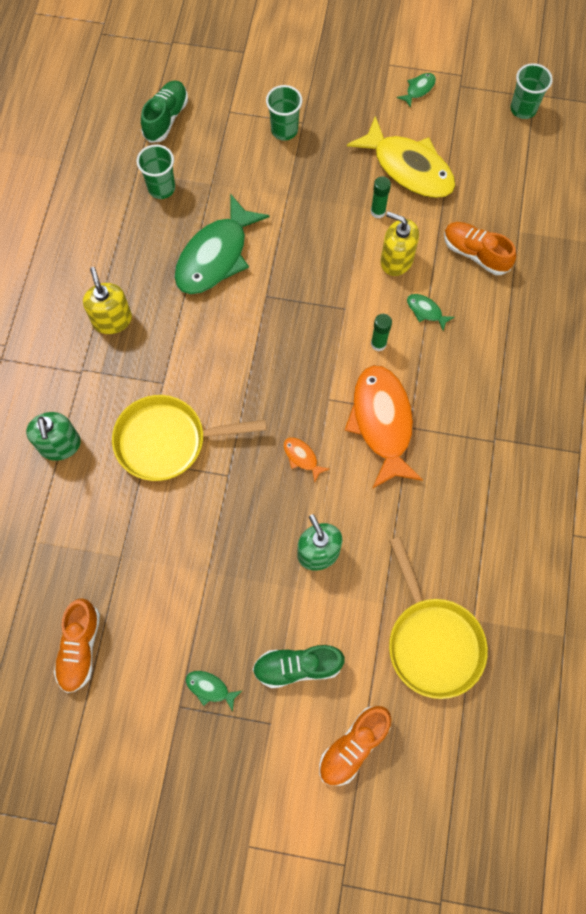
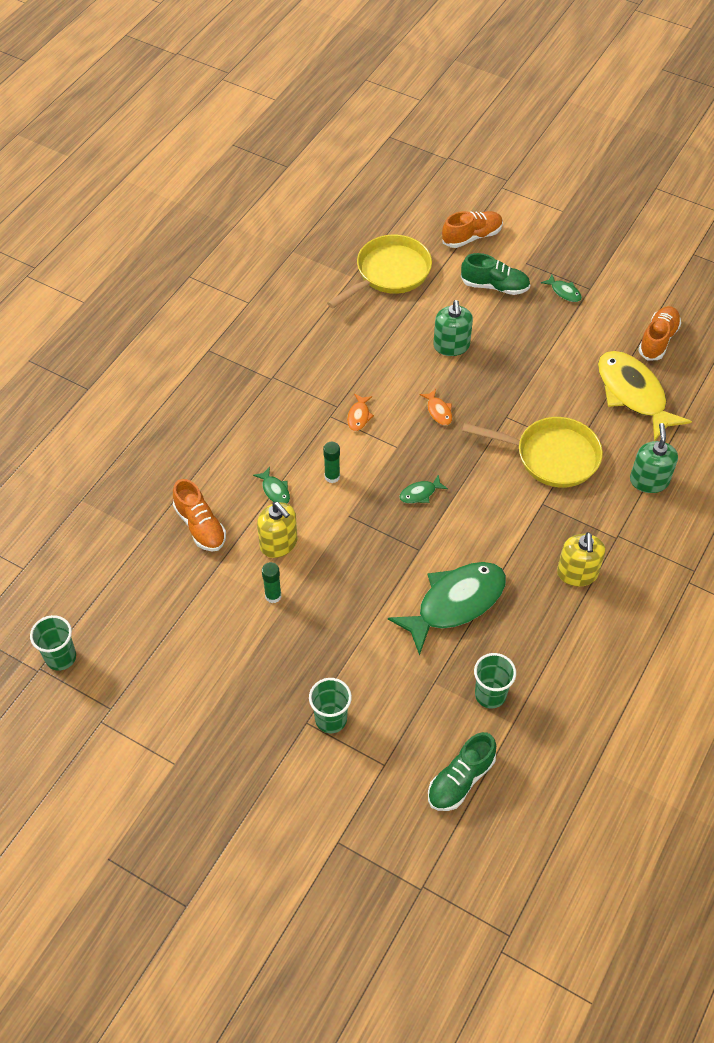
camera: 160 degrees left, 15 degrees down
(382, 422) = (359, 416): orange fish -> orange fish, size x0.41
(409, 168) = (218, 631): yellow fish -> yellow fish (633, 394)
(418, 89) = (158, 719): green fish -> green fish (420, 493)
(432, 641) = (389, 273): yellow pan -> yellow pan turned 45 degrees clockwise

